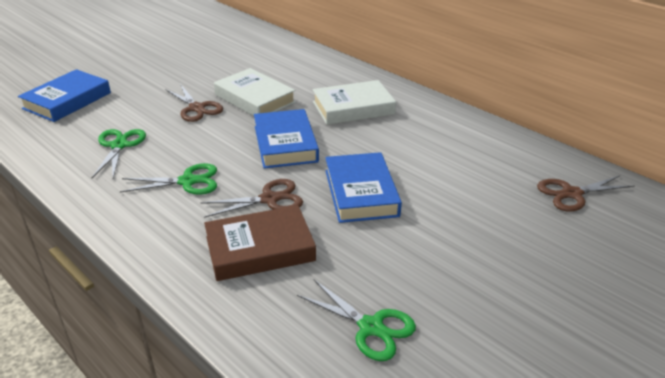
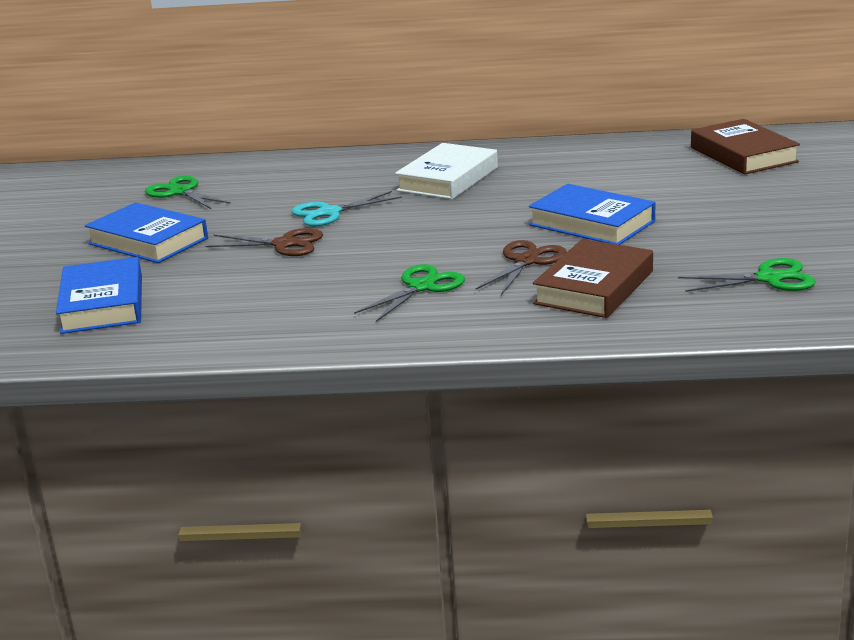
camera: 40 degrees left, 10 degrees down
(119, 145) = (276, 301): green scissors -> green scissors (180, 192)
(254, 99) = (329, 213): white book -> turquoise scissors
(285, 144) = (447, 226): blue book -> blue book (148, 241)
(571, 194) = (743, 155): brown scissors -> brown book

